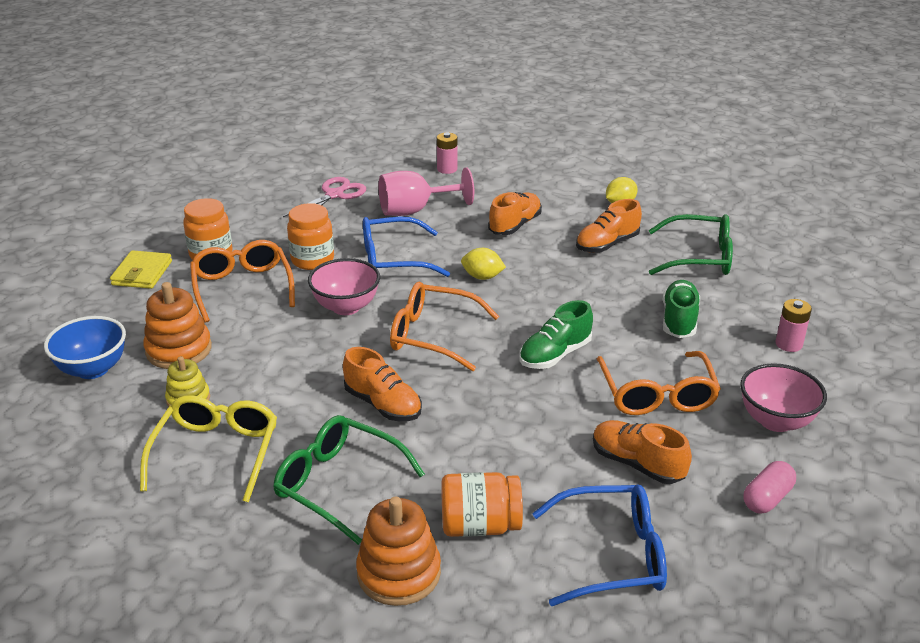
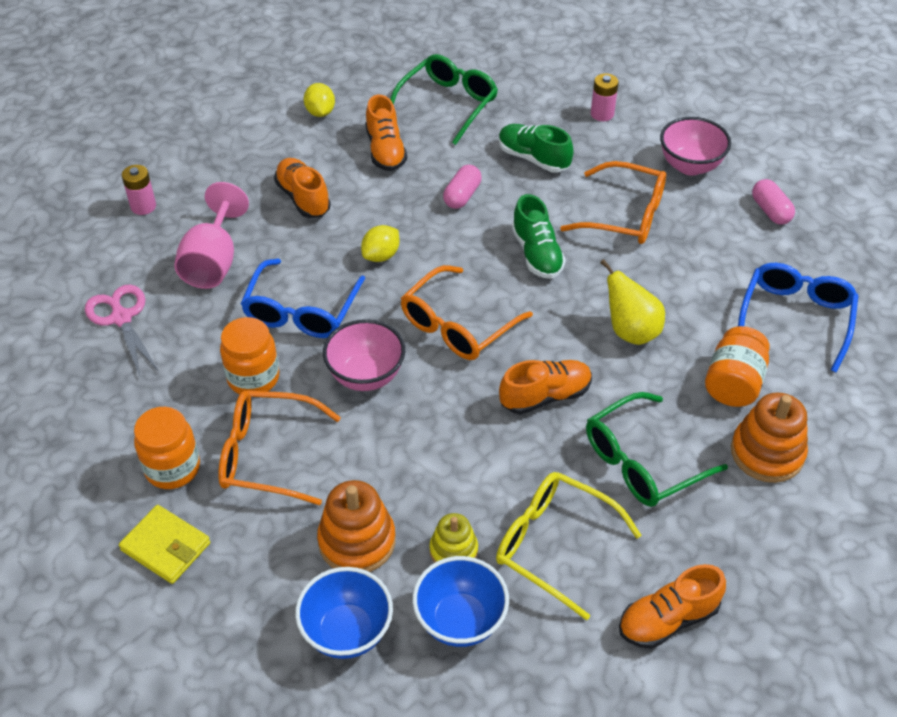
camera: 65 degrees left, 15 degrees up
(119, 421) = (460, 621): none -> blue bowl
(500, 436) = (630, 331): none -> yellow pear
(590, 296) = (462, 196): none -> pink capsule
(637, 464) = (703, 262): orange shoe -> orange shoe (668, 619)

